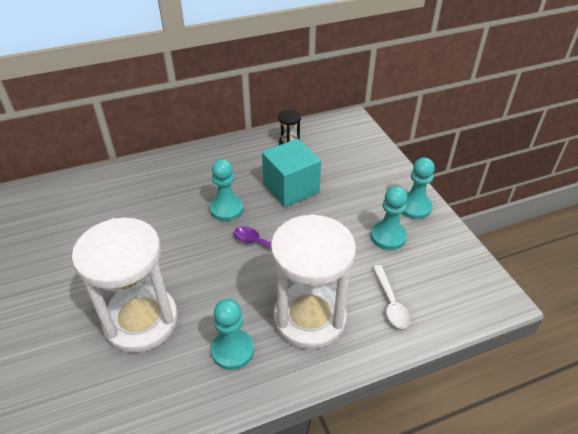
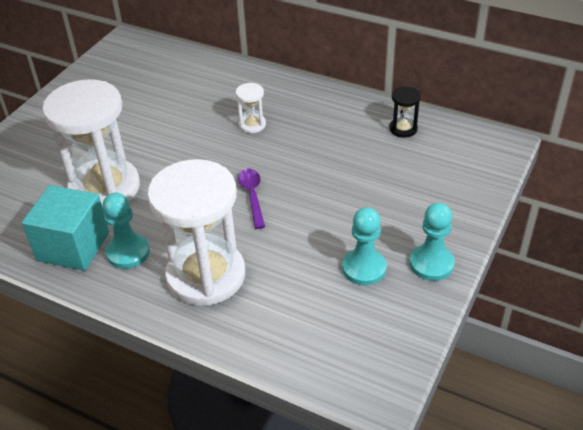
camera: 50 degrees right, 0 degrees up
(191, 200) = (252, 124): none -> white hourglass
(226, 209) = (268, 150): turquoise pawn -> none
(291, 188) = (344, 168): turquoise cube -> turquoise cube (73, 246)
(391, 303) = (281, 317): white spoon -> none

